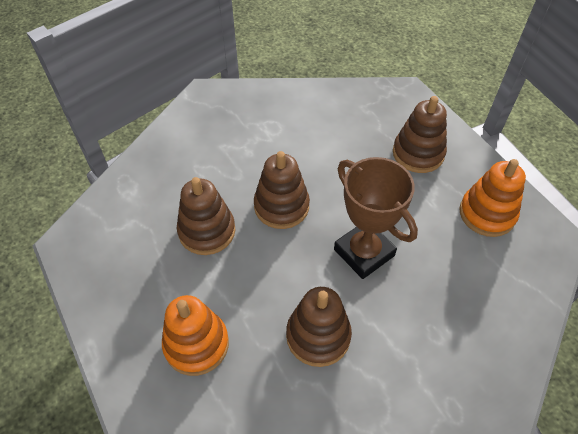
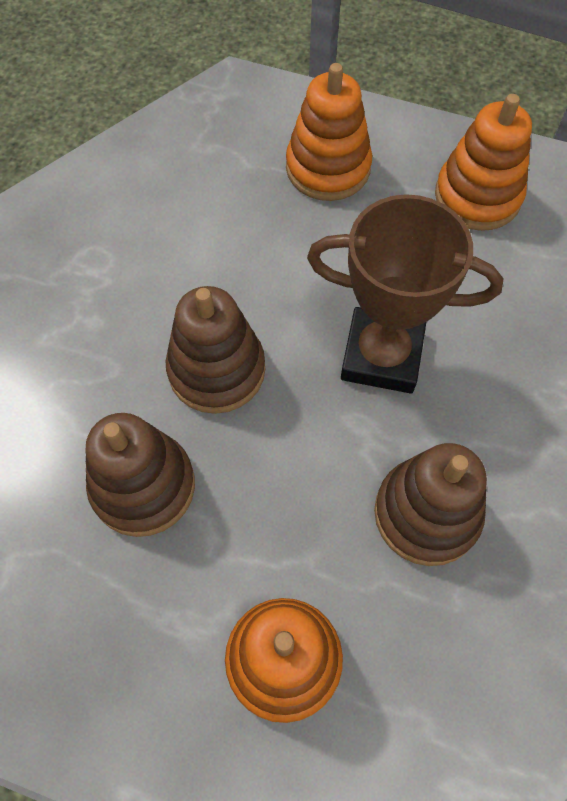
camera: 40 degrees left, 10 degrees up
(418, 153) = (328, 168): brown stacking toy -> orange stacking toy

